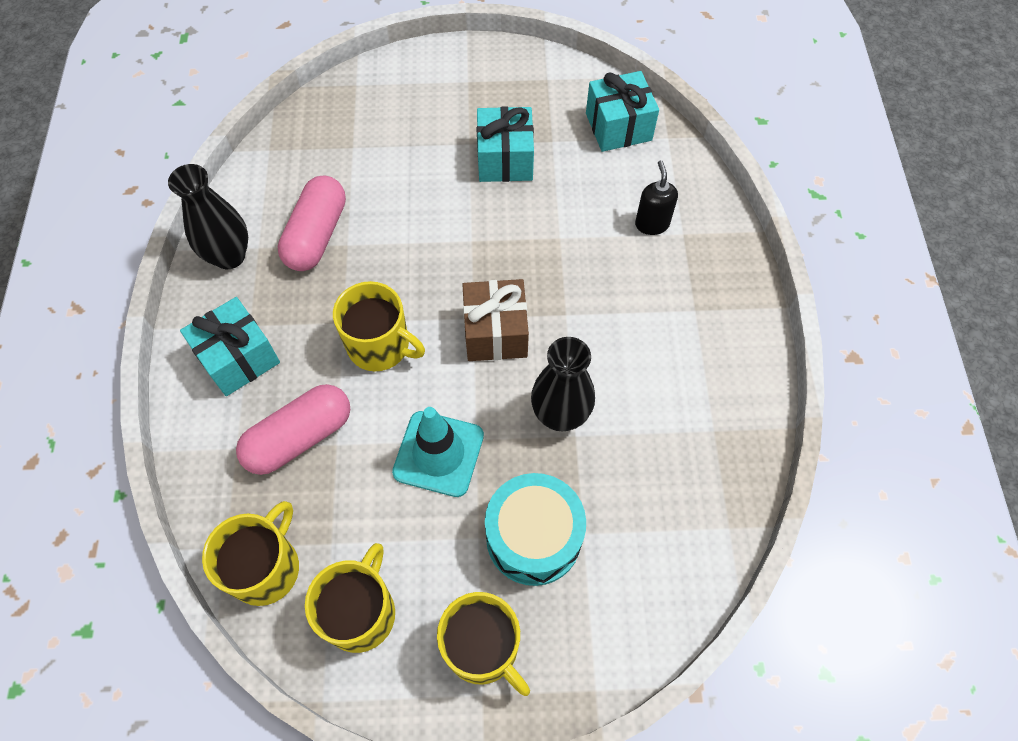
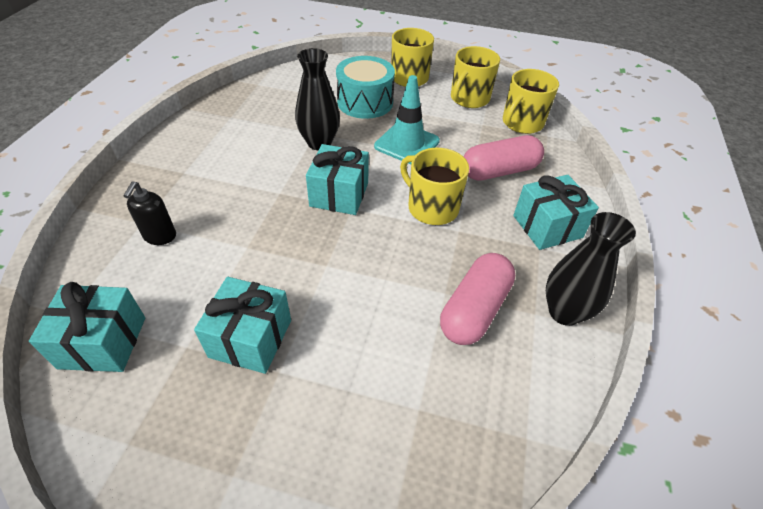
camera: 165 degrees left, 15 degrees down
(495, 332) = (339, 194): brown gift -> turquoise gift

